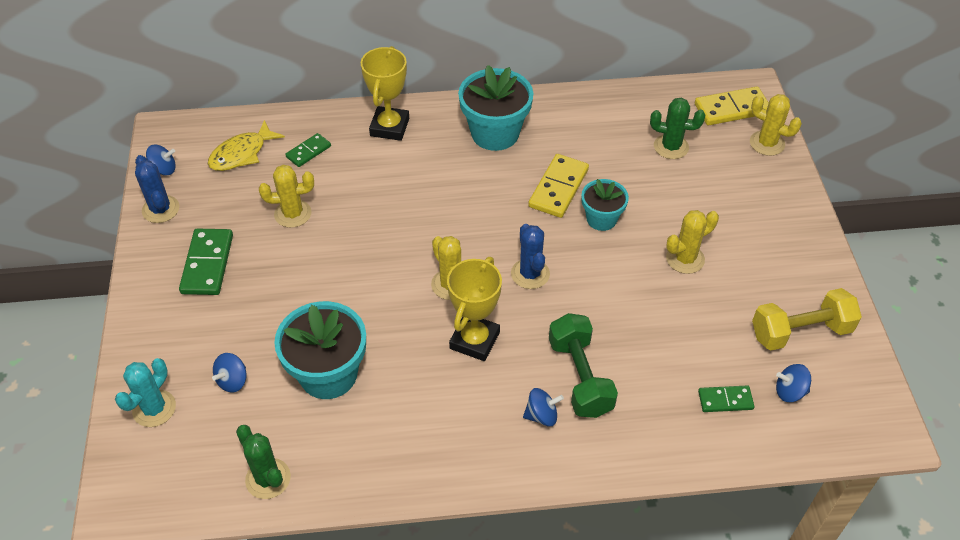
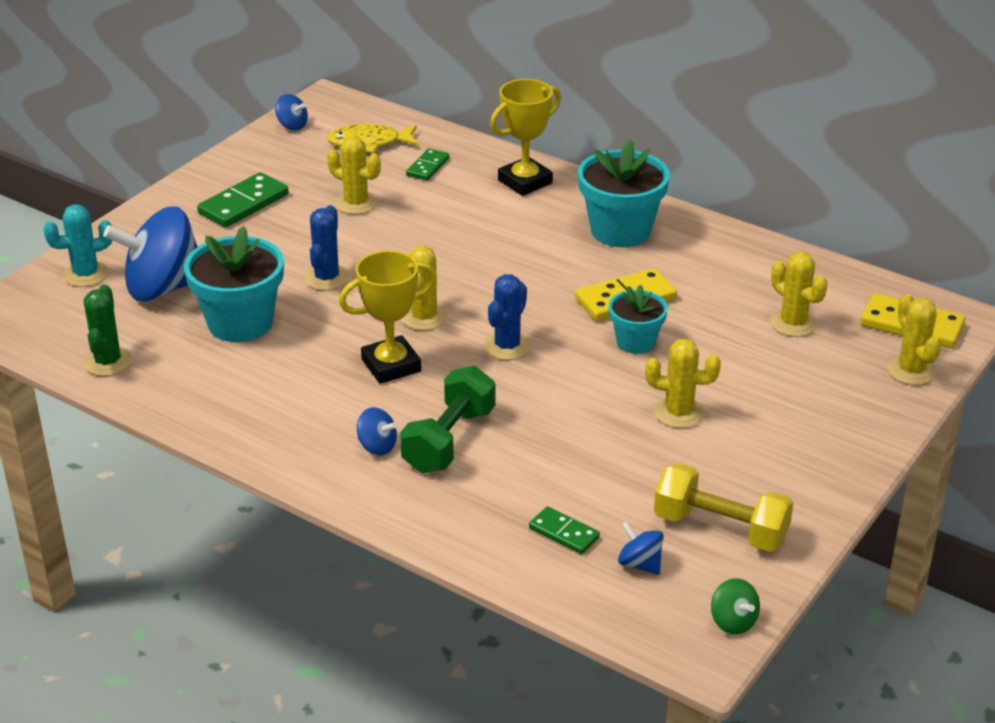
camera: 40 degrees right, 15 degrees down
(160, 209) = (255, 151): blue cactus -> blue cactus (327, 278)
(233, 381) = (163, 288): blue spinning top -> blue spinning top, size x2.32
(308, 152) = (428, 167): green domino -> green domino turned 60 degrees counterclockwise
(671, 147) = (793, 323): green cactus -> yellow cactus
(879, 396) = (733, 622): none -> green spinning top

